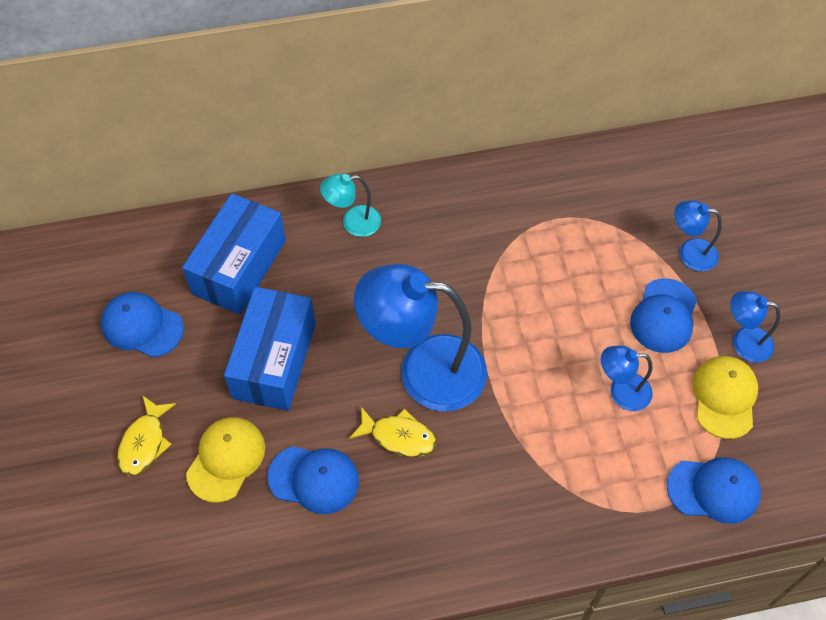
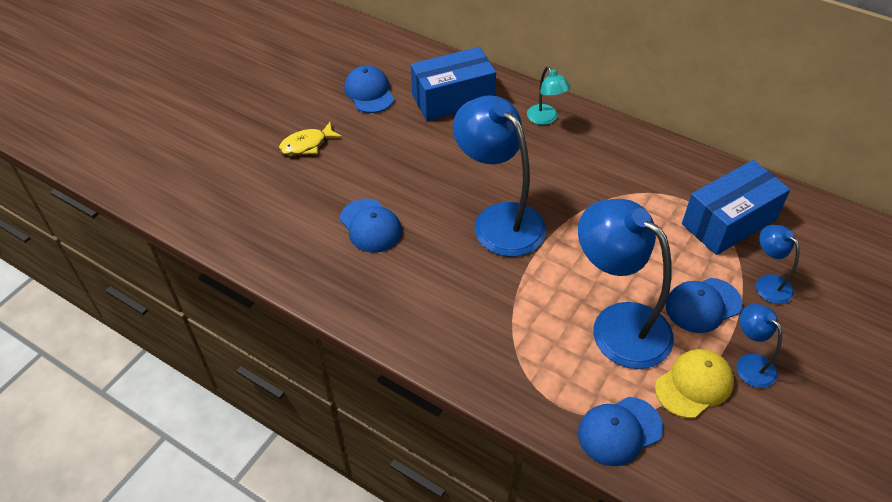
camera: 45 degrees right, 10 degrees down
(226, 459) = (336, 182): yellow cap -> none
(274, 360) = (418, 155): blue box -> blue box (729, 222)
(353, 222) = (545, 119): turquoise lamp -> turquoise lamp turned 150 degrees counterclockwise
(398, 436) = (443, 241): yellow fish -> none
(621, 392) = (618, 324): blue lamp -> blue lamp, size x2.07
(713, 490) = (619, 431): blue cap -> blue cap turned 105 degrees clockwise

